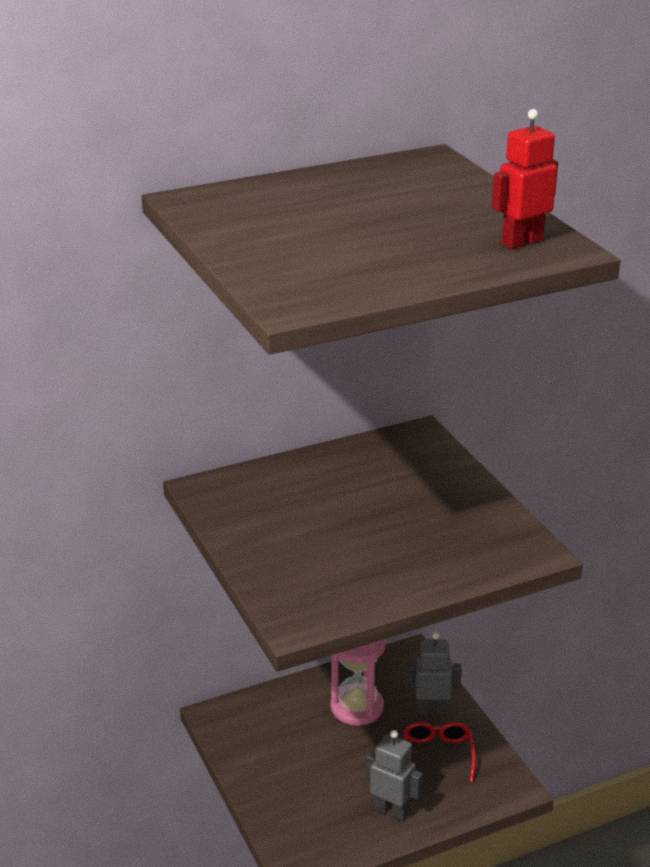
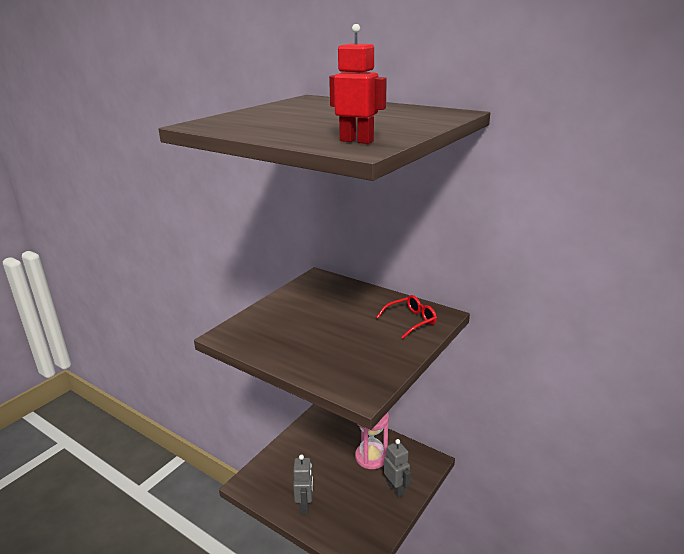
camera: 60 degrees right, 5 degrees down
(437, 755) = (362, 507): red glasses -> red glasses (411, 321)

